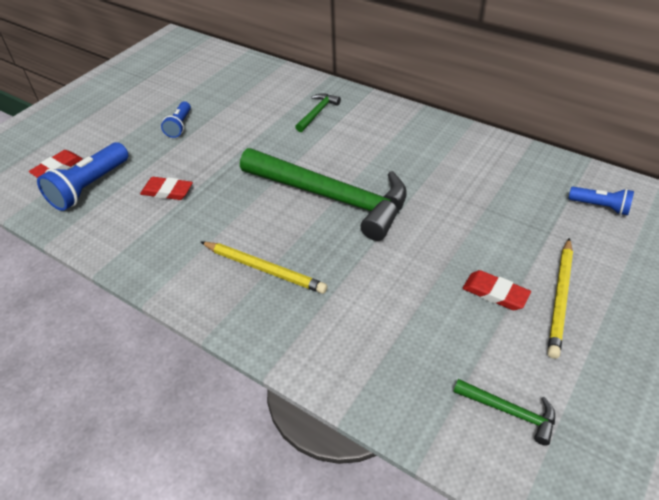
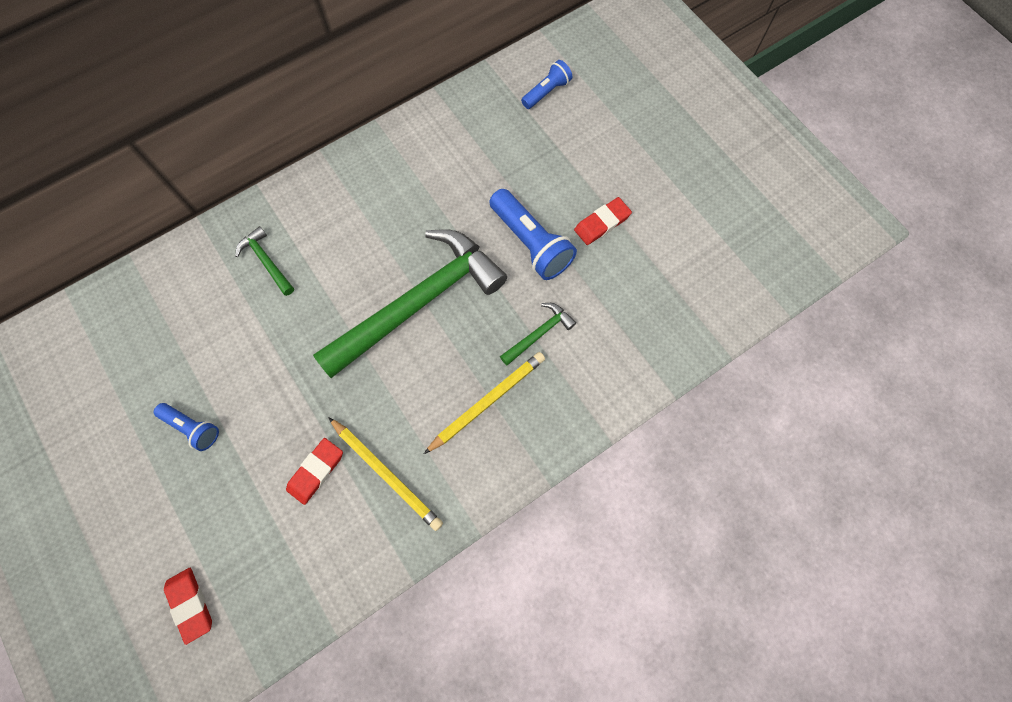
camera: 70 degrees left, 25 degrees up
(89, 187) = (255, 565): blue flashlight -> blue flashlight (530, 243)
(510, 412) = (710, 272): green hammer -> green hammer (539, 333)
(560, 298) = (627, 181): yellow pencil -> yellow pencil (386, 474)

